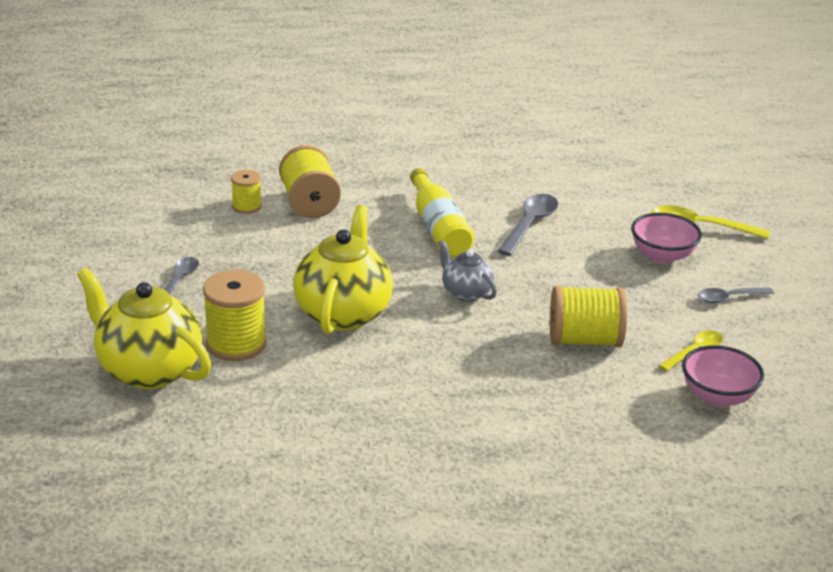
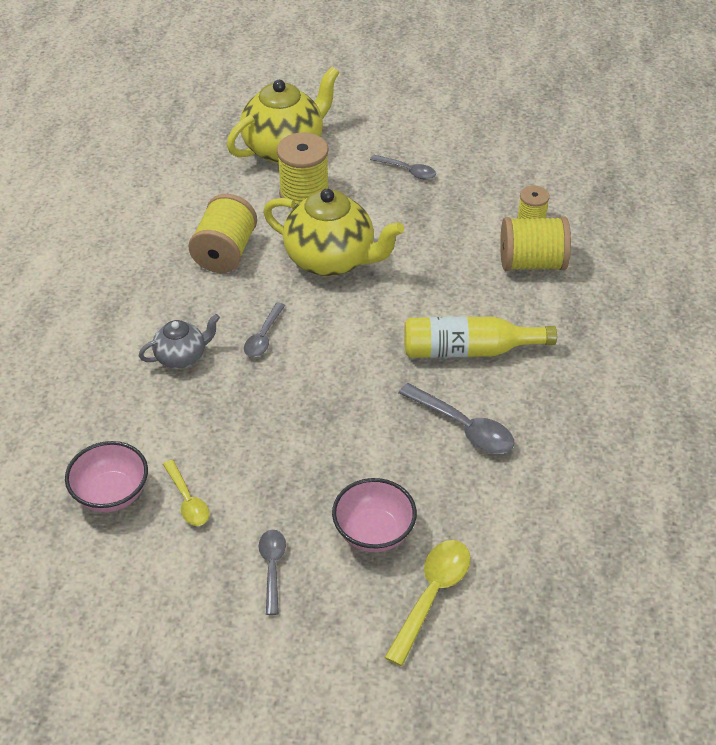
camera: 105 degrees right, 15 degrees up
(465, 293) = (342, 347): grey teapot -> grey teapot (182, 357)
(473, 339) = (263, 337): none -> grey spoon
(584, 340) = (236, 416): yellow spool -> yellow spool (225, 252)

